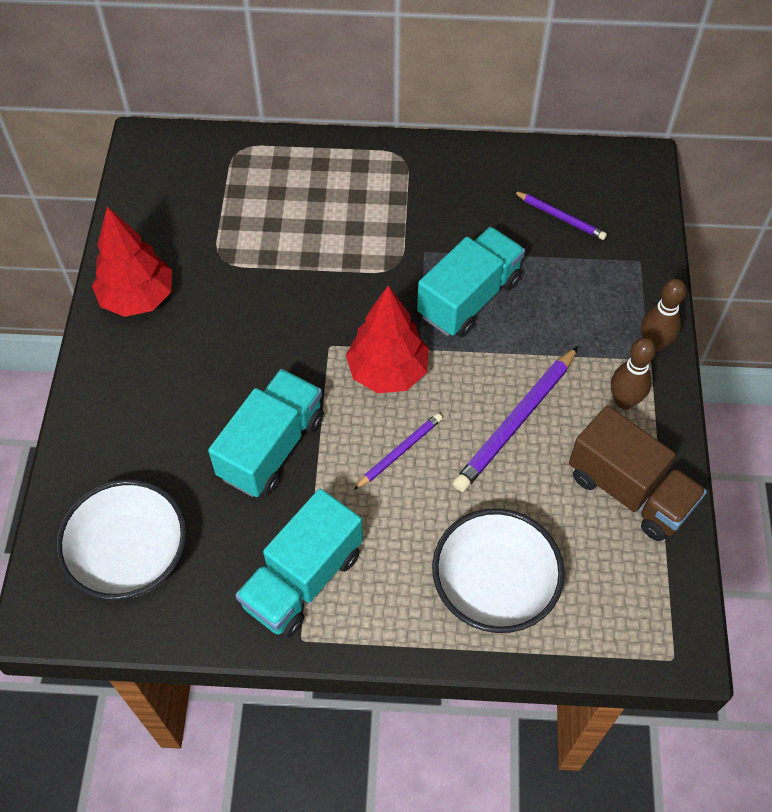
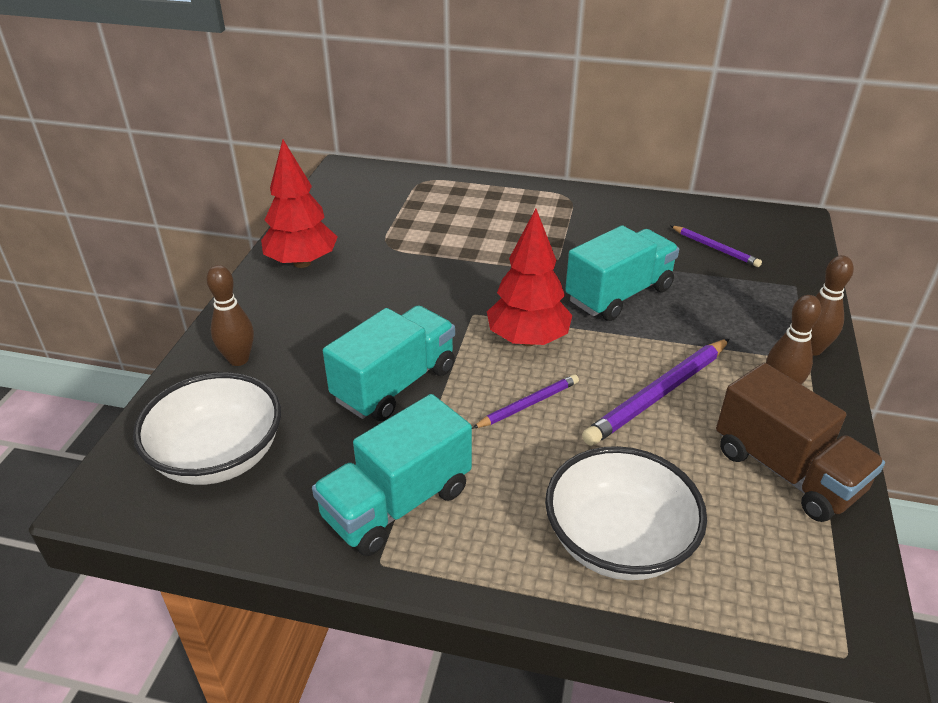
camera: 10 degrees right, 20 degrees down
(113, 439) = (238, 359): none -> brown bowling pin

